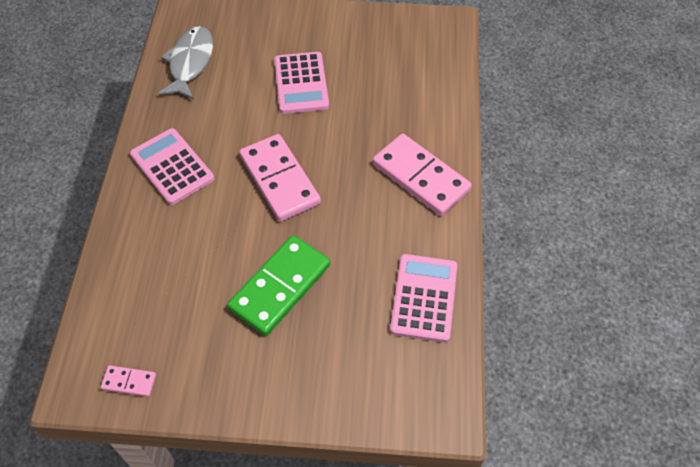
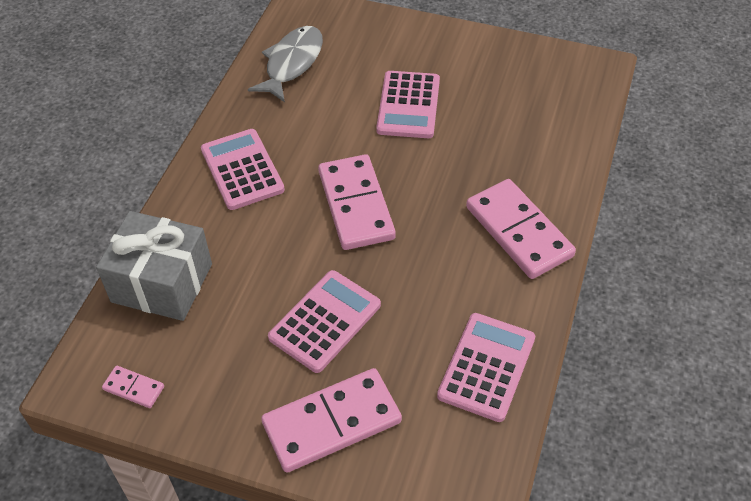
camera: 15 degrees right, 5 degrees down
(128, 282) = (162, 283): none -> grey gift
(280, 287) = (325, 321): green domino -> pink calculator
(309, 373) = (332, 422): none -> pink domino

